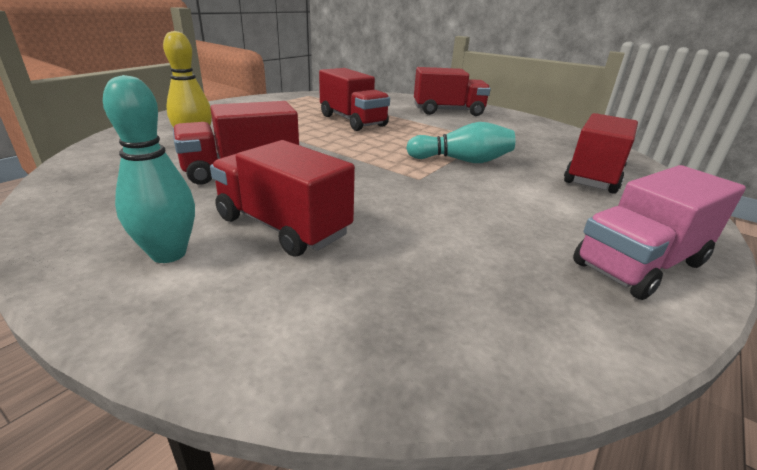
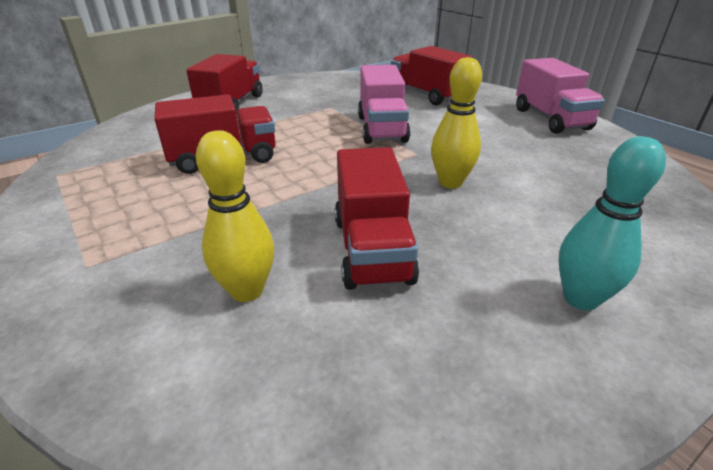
camera: 70 degrees left, 5 degrees up
(283, 226) = (517, 230): red truck -> none
(365, 194) = (450, 182): none -> yellow bowling pin
(462, 161) = (381, 129): turquoise bowling pin -> pink truck

